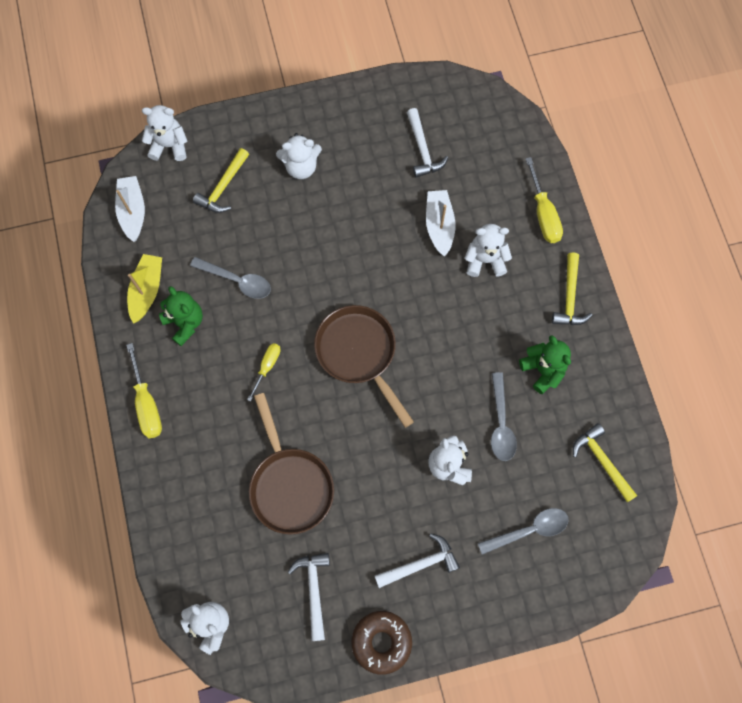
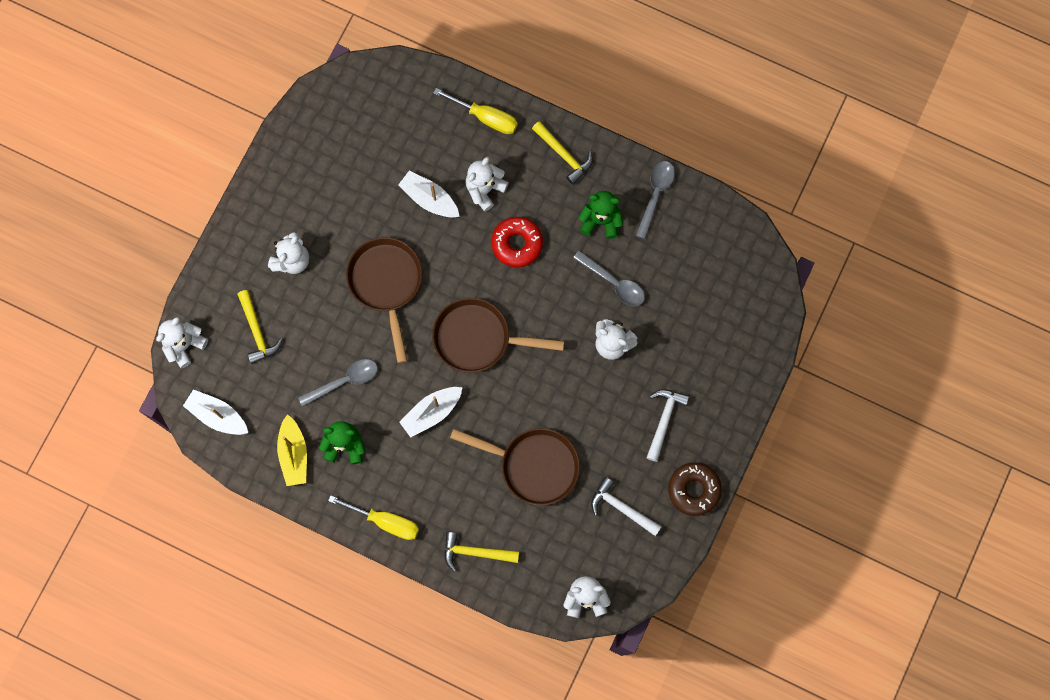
camera: 50 degrees left, 5 degrees up
(147, 290) = (294, 454): yellow boat -> yellow boat turned 150 degrees counterclockwise
(267, 367) = (431, 412): yellow screwdriver -> white boat
(342, 249) = (386, 284): none -> brown pan
(422, 149) = (357, 159): white hammer -> none
(463, 320) = (517, 244): none -> red donut
(529, 530) = (702, 328): grey spoon -> grey spoon (655, 195)
(602, 461) = (697, 237): yellow hammer -> yellow hammer (475, 552)

